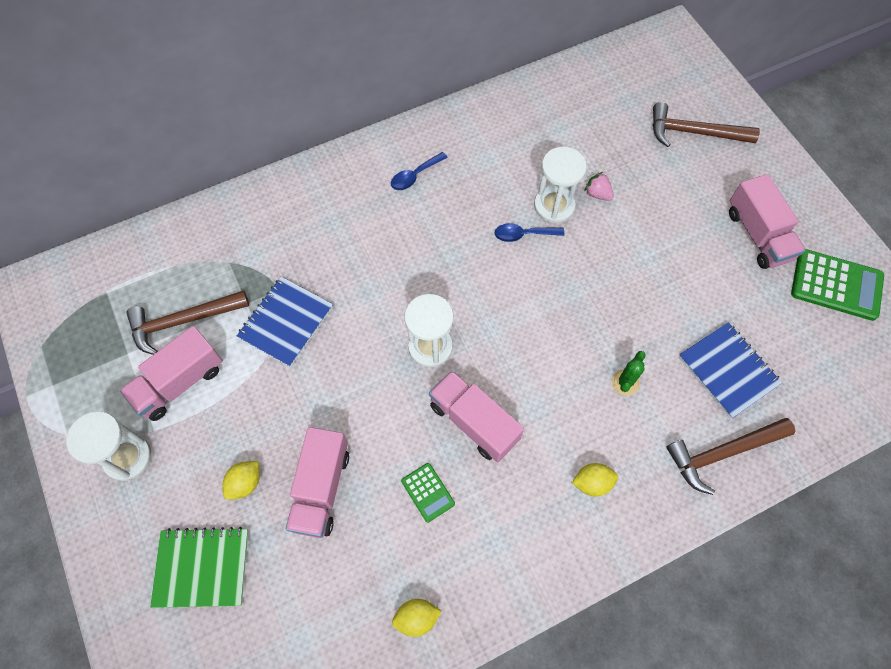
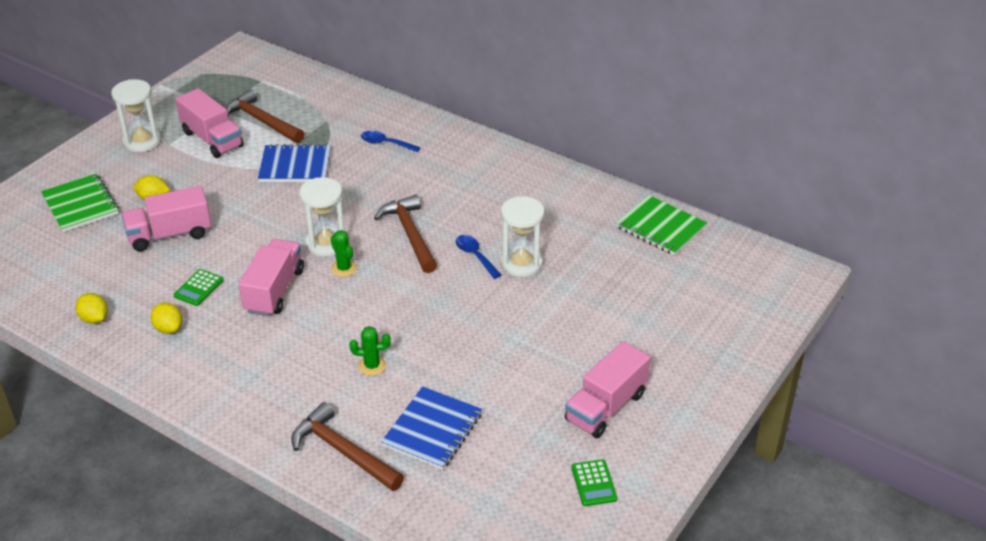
camera: 60 degrees right, 25 degrees down
(180, 382) = (212, 139): pink truck -> pink truck turned 150 degrees counterclockwise
(415, 176) = (483, 177): blue spoon -> blue spoon (386, 143)
(477, 347) = (344, 268): none -> green cactus
(567, 88) = (660, 227): none -> green notebook
(592, 483) = (262, 376): yellow lemon -> yellow lemon (169, 328)
(597, 194) = (558, 285): pink strawberry -> none
(694, 132) = (690, 325): brown hammer -> brown hammer (410, 234)
(836, 285) = (594, 483): green calculator -> green calculator, size x0.54

